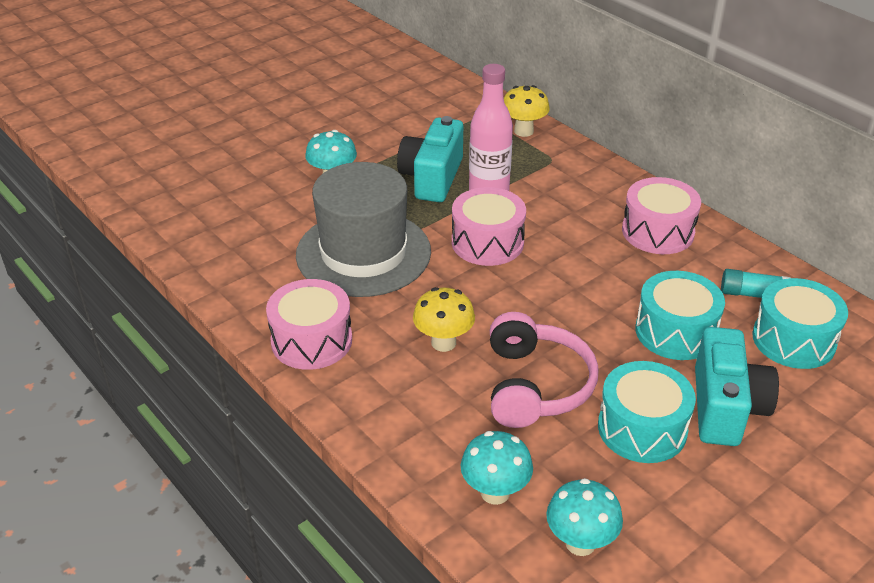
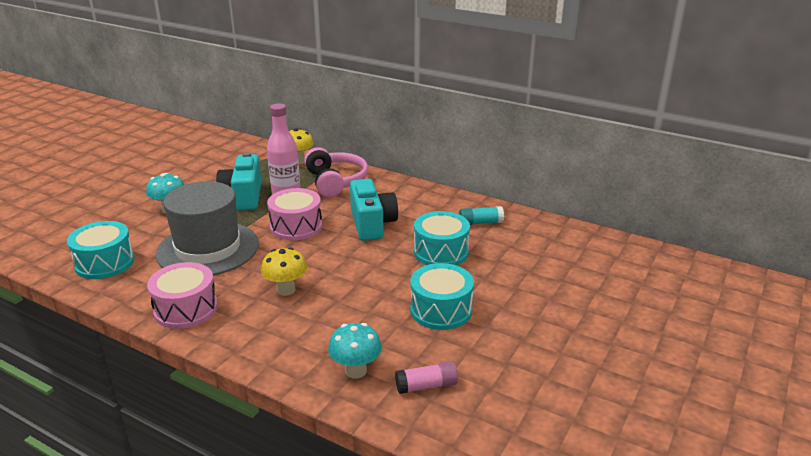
camera: 20 degrees left, 10 degrees down
(535, 385) = (360, 301): pink headphones -> pink headphones (336, 181)
(580, 543) = (426, 386): turquoise mushroom -> pink glue stick
(658, 232) = (408, 200): pink drum -> none
(725, 407) = (489, 286): turquoise camera -> turquoise camera (372, 224)
(793, 340) = (515, 242): turquoise drum -> turquoise drum (105, 263)

